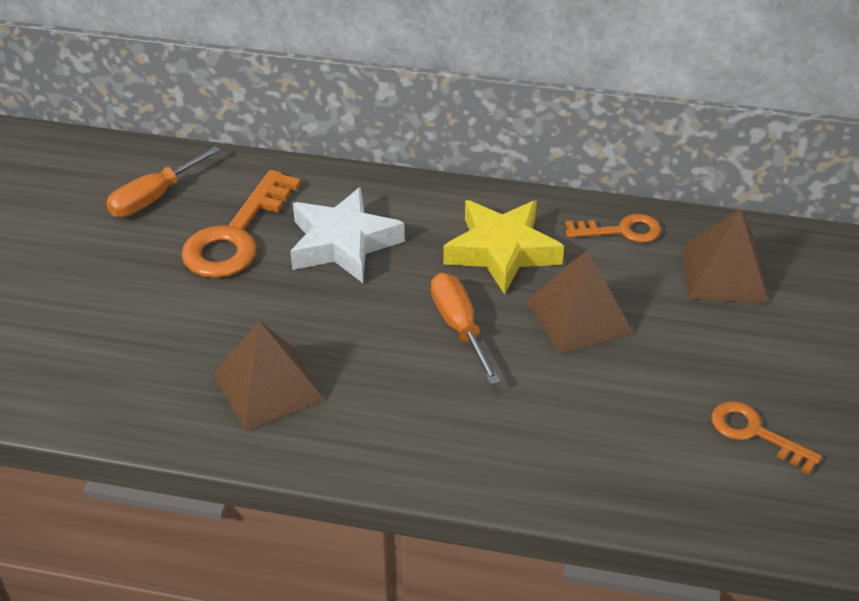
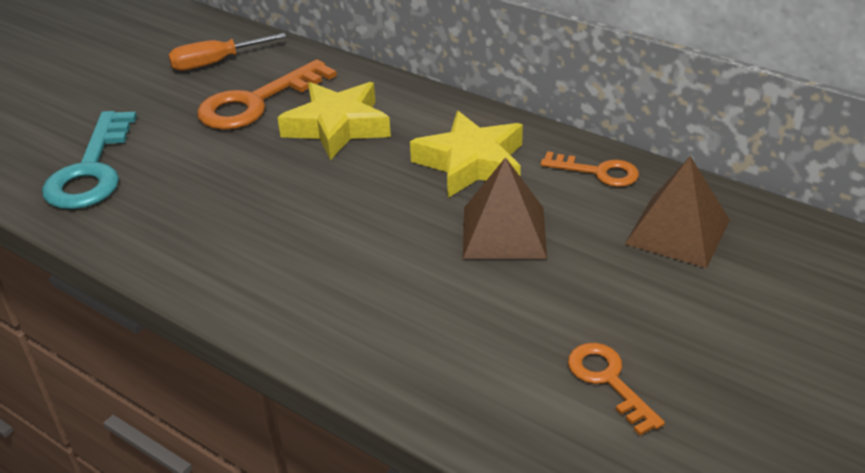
camera: 25 degrees right, 5 degrees down
(114, 362) = (91, 170): none -> turquoise key
(268, 386) = (191, 219): brown pyramid -> none
(343, 243) = (337, 127): white star -> yellow star
(459, 327) = (387, 214): orange screwdriver -> none

